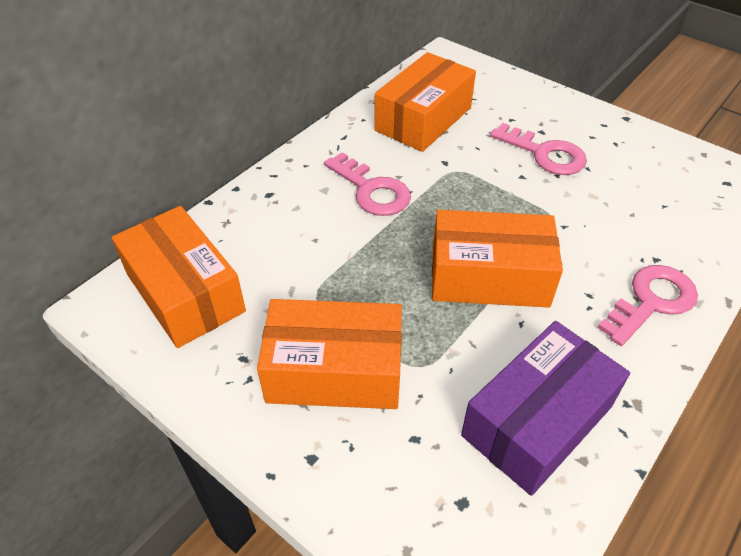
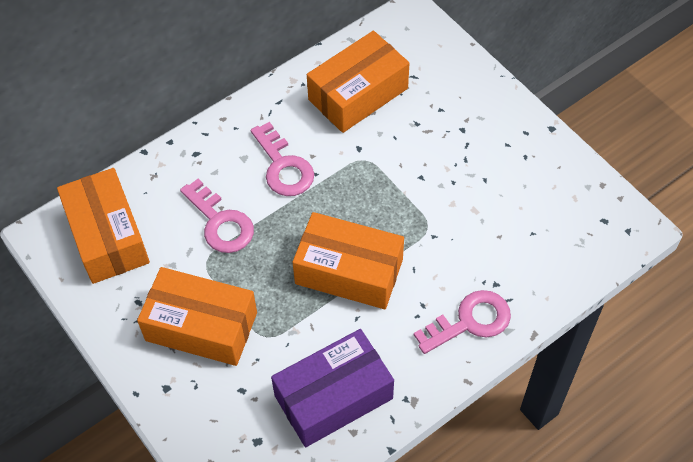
camera: 15 degrees right, 10 degrees up
(545, 154) = (453, 156): pink key -> pink key (220, 222)

